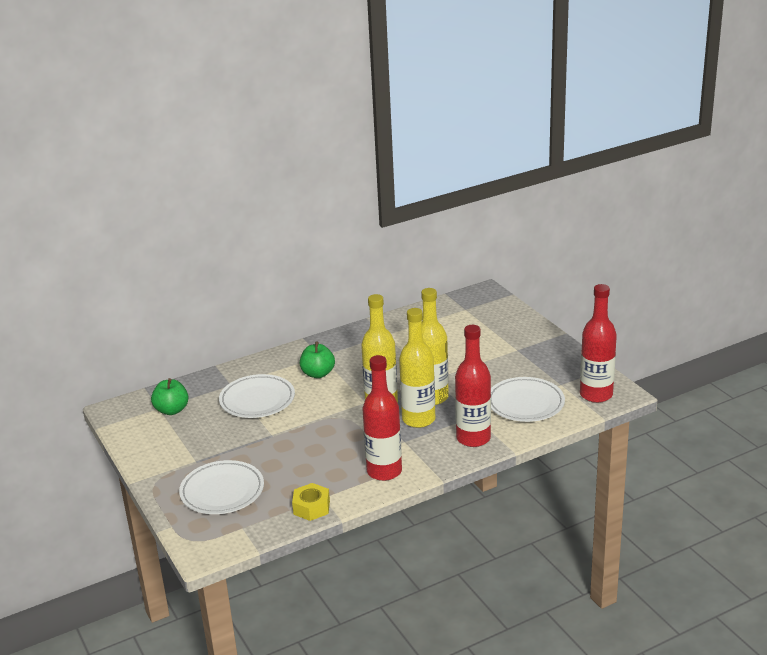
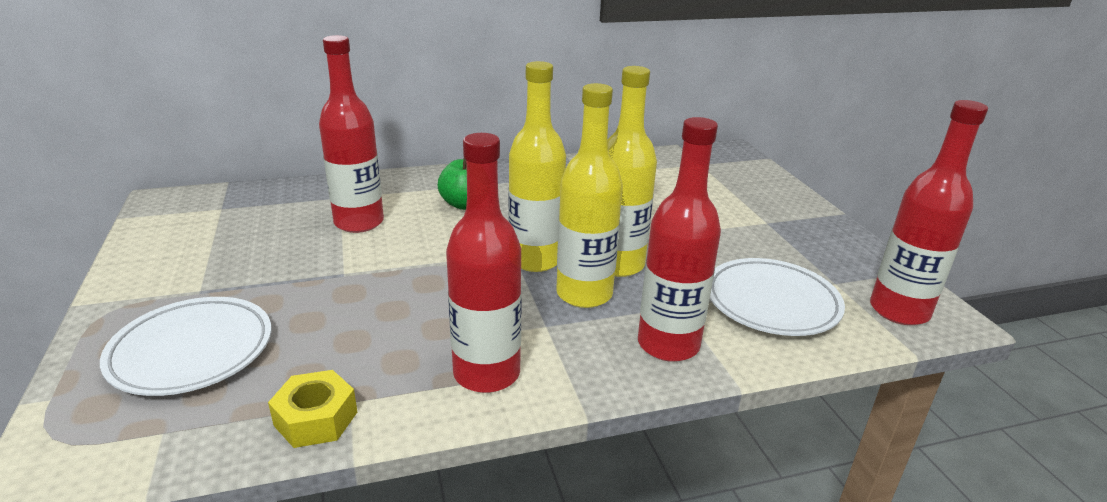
camera: 10 degrees right, 0 degrees up
(172, 410) = (235, 214): green apple -> none
(257, 400) = (359, 222): white plate -> red bottle

